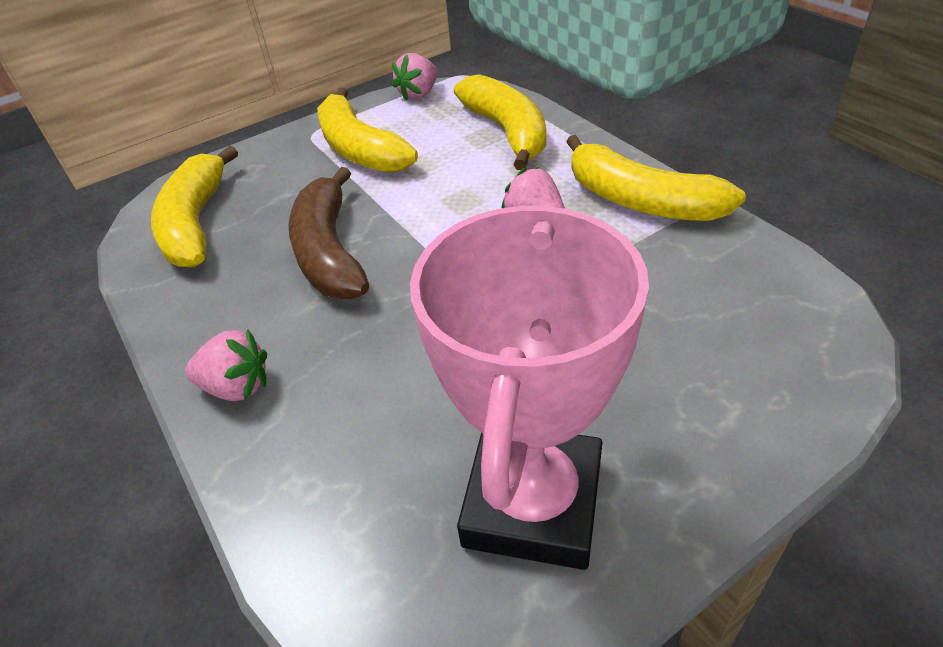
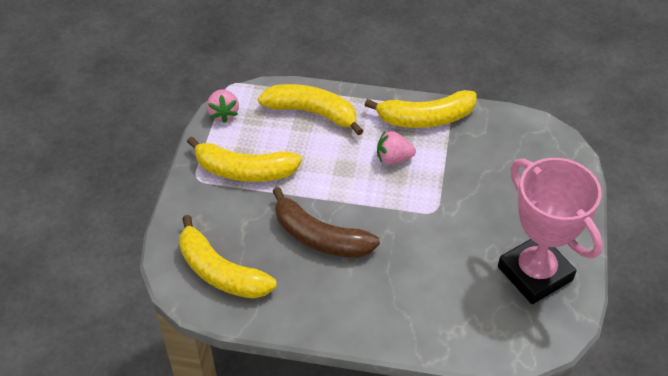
camera: 50 degrees left, 5 degrees up
(237, 387) = (374, 322): pink strawberry -> none

